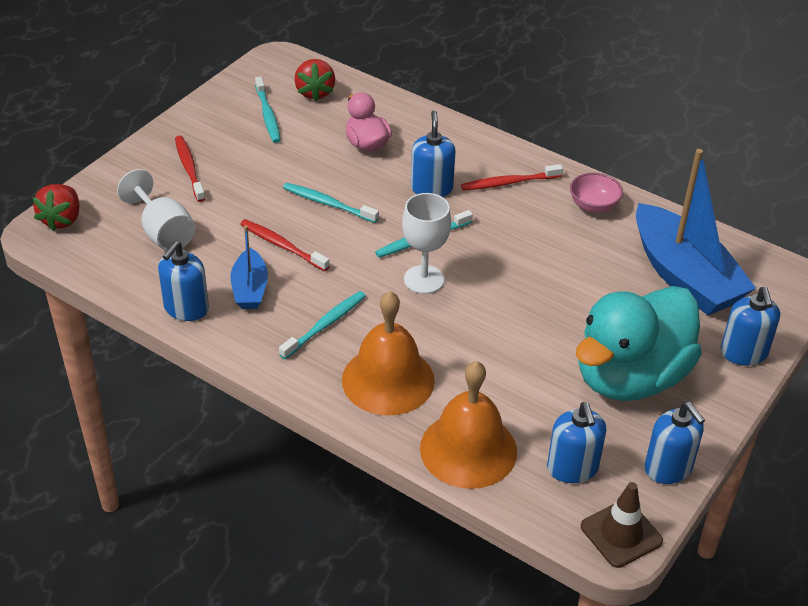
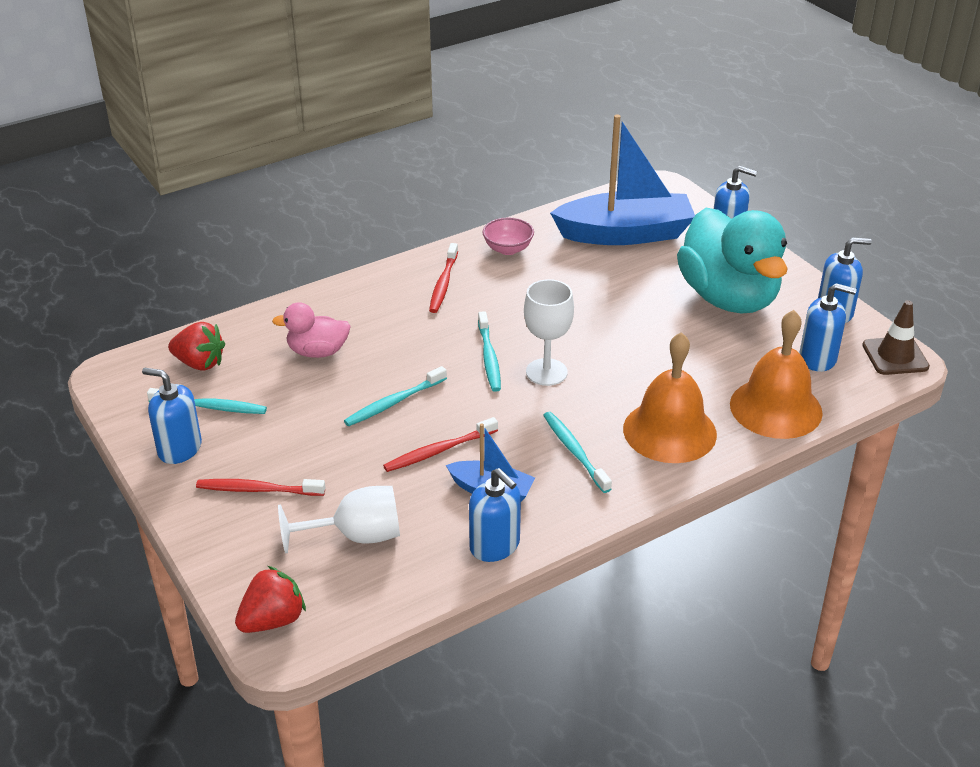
camera: 65 degrees left, 5 degrees down
(62, 220) = (273, 620): red strawberry -> red strawberry turned 75 degrees counterclockwise
(431, 188) = (418, 330): blue soap dispenser -> blue soap dispenser (179, 449)

